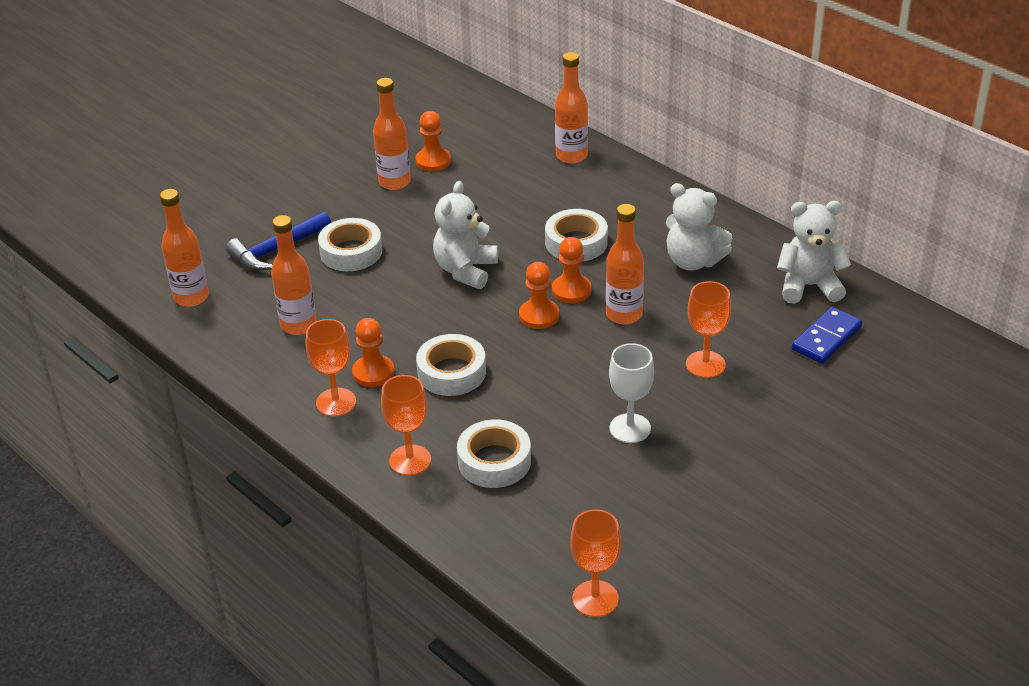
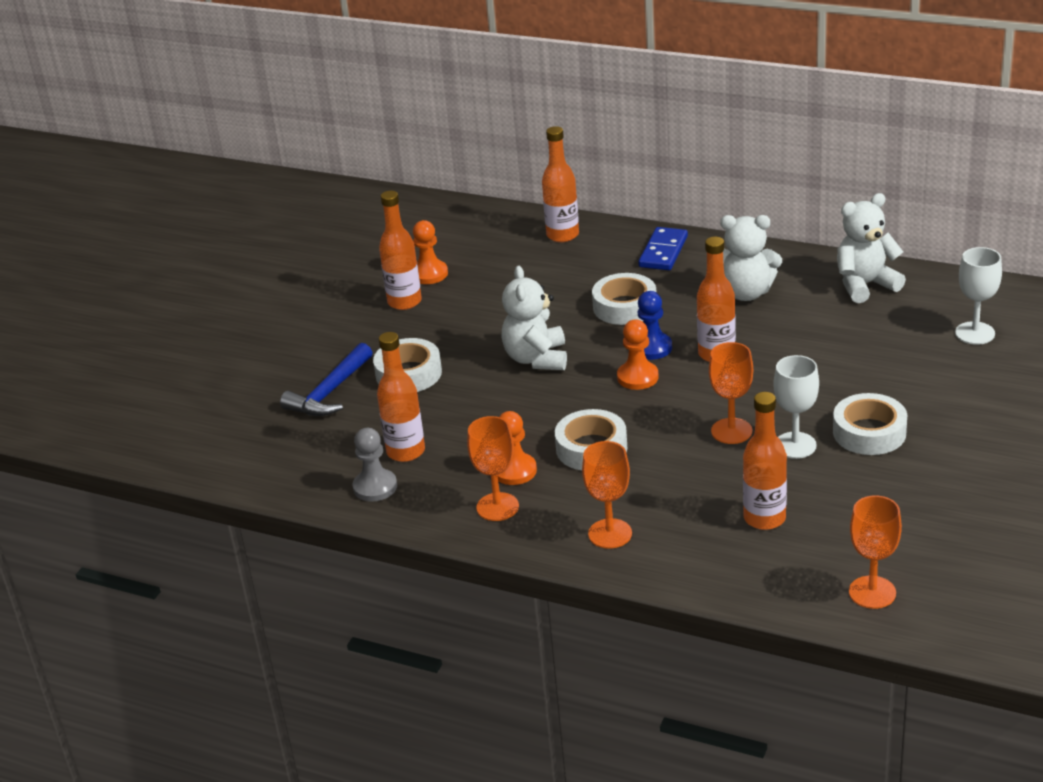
camera: 20 degrees left, 5 degrees down
(191, 297) = (273, 459): orange bottle -> orange bottle (764, 518)
(252, 350) = (375, 487): none -> grey pawn
(494, 461) = (691, 510): white tape -> white tape (869, 432)
(571, 290) = (651, 348): orange pawn -> blue pawn
(705, 364) = (822, 374): orange goblet -> orange goblet (731, 431)
(826, 338) = (912, 322): blue domino -> blue domino (663, 252)
(878, 368) = (975, 333): none -> white goblet

